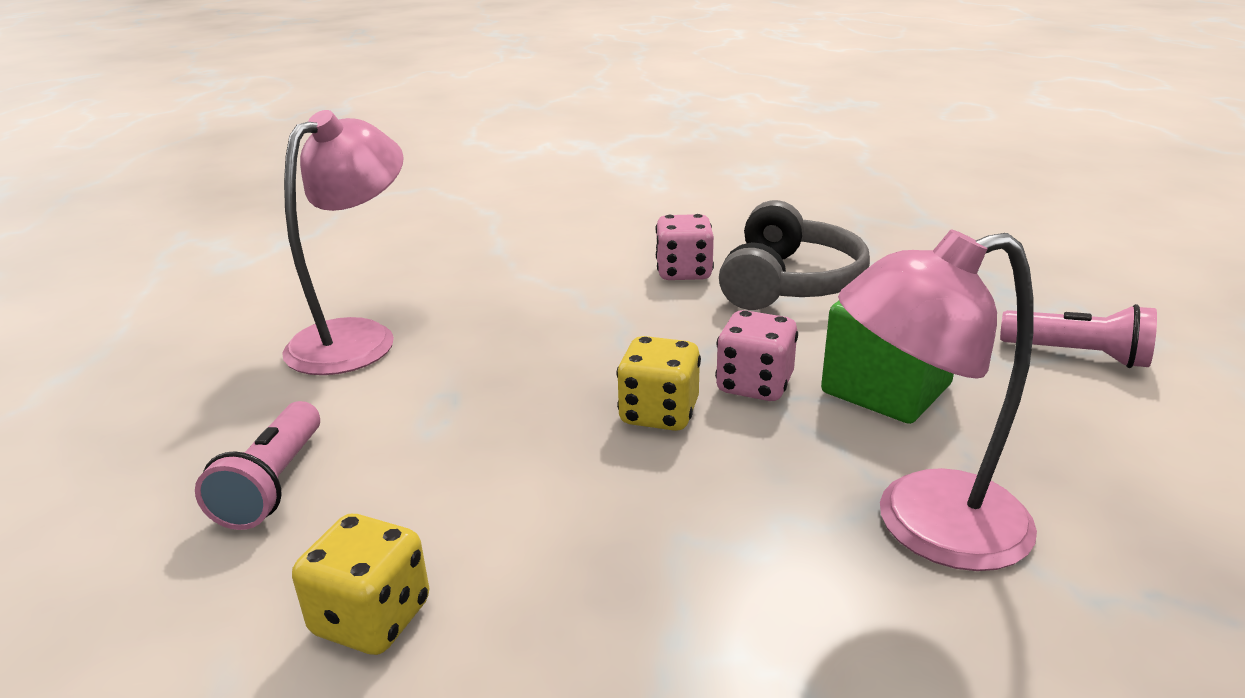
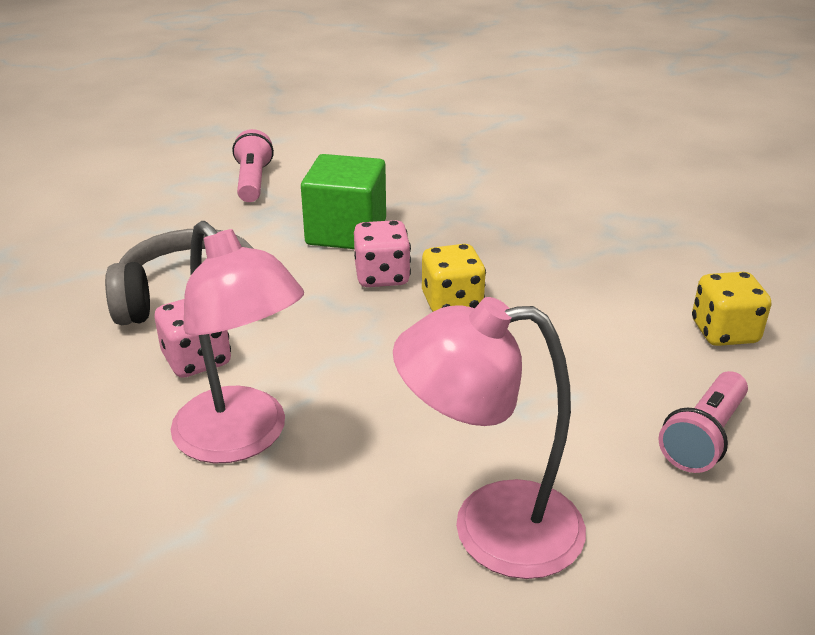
camera: 120 degrees left, 5 degrees up
(273, 484) = (703, 437): pink flashlight -> pink flashlight turned 150 degrees clockwise
(923, 525) = (473, 206): pink lamp -> pink lamp (242, 439)

